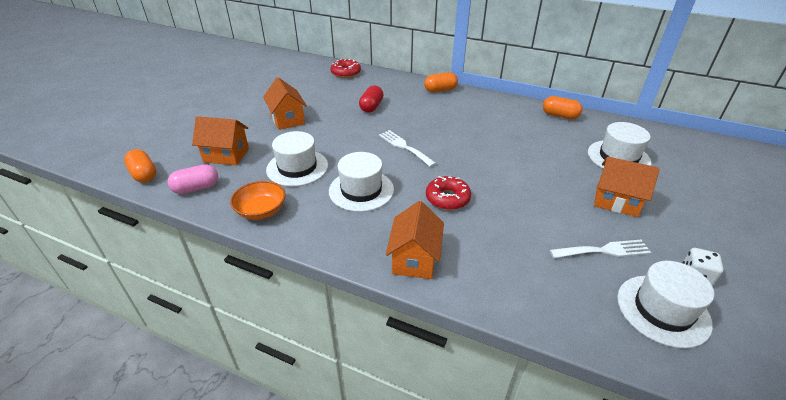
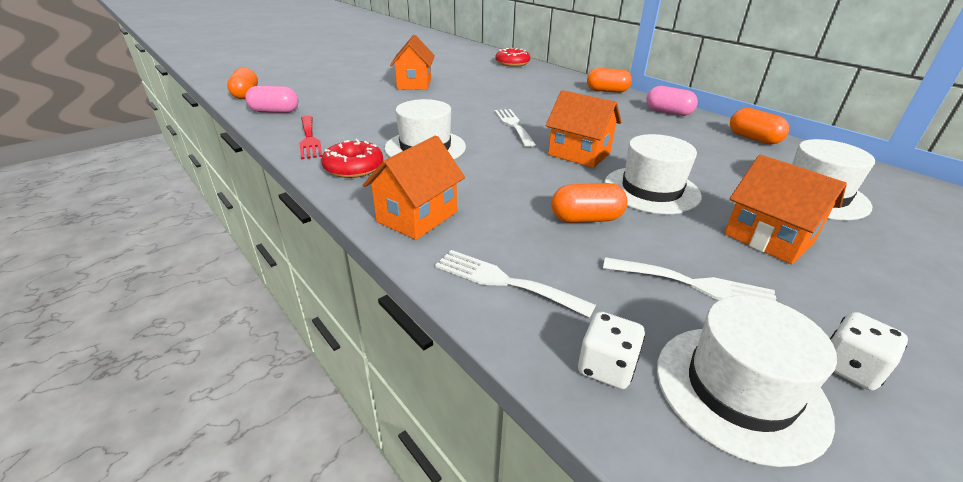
camera: 25 degrees right, 5 degrees down
(226, 155) = (328, 96): orange house -> orange house (579, 154)
(261, 210) = (309, 139): orange bowl -> red fork
(297, 167) = (381, 117): white hat -> white hat (651, 190)
(371, 107) = (511, 90): red capsule -> none
(447, 198) = (517, 176): red donut -> red donut (354, 167)
(495, 103) = (668, 112): none -> pink capsule
(509, 290) = (504, 281): none -> white fork
(516, 221) = (586, 219): none -> orange capsule
(600, 325) = (606, 367): none -> white dice

